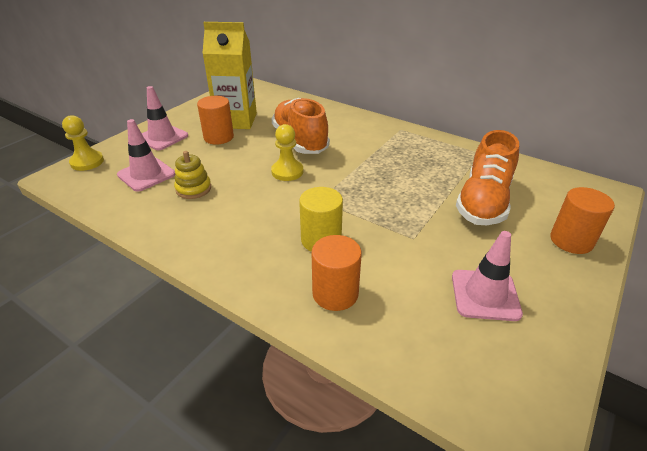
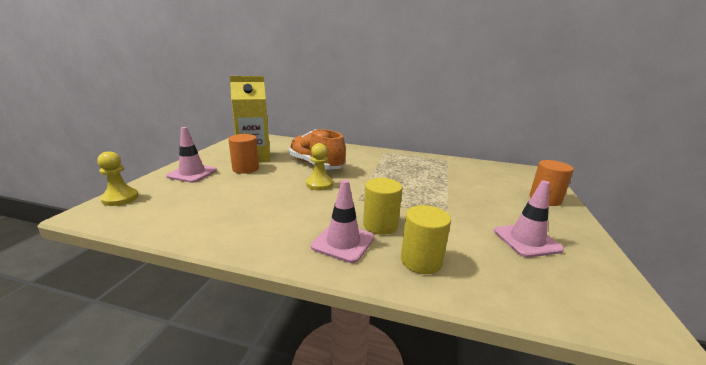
camera: 20 degrees left, 15 degrees down
(146, 174) = (190, 200): pink traffic cone -> pink traffic cone (343, 242)
(193, 189) = (243, 205): yellow stacking toy -> none
(335, 293) = (421, 261): orange cylinder -> yellow cylinder
(483, 202) = (473, 185): orange shoe -> none

